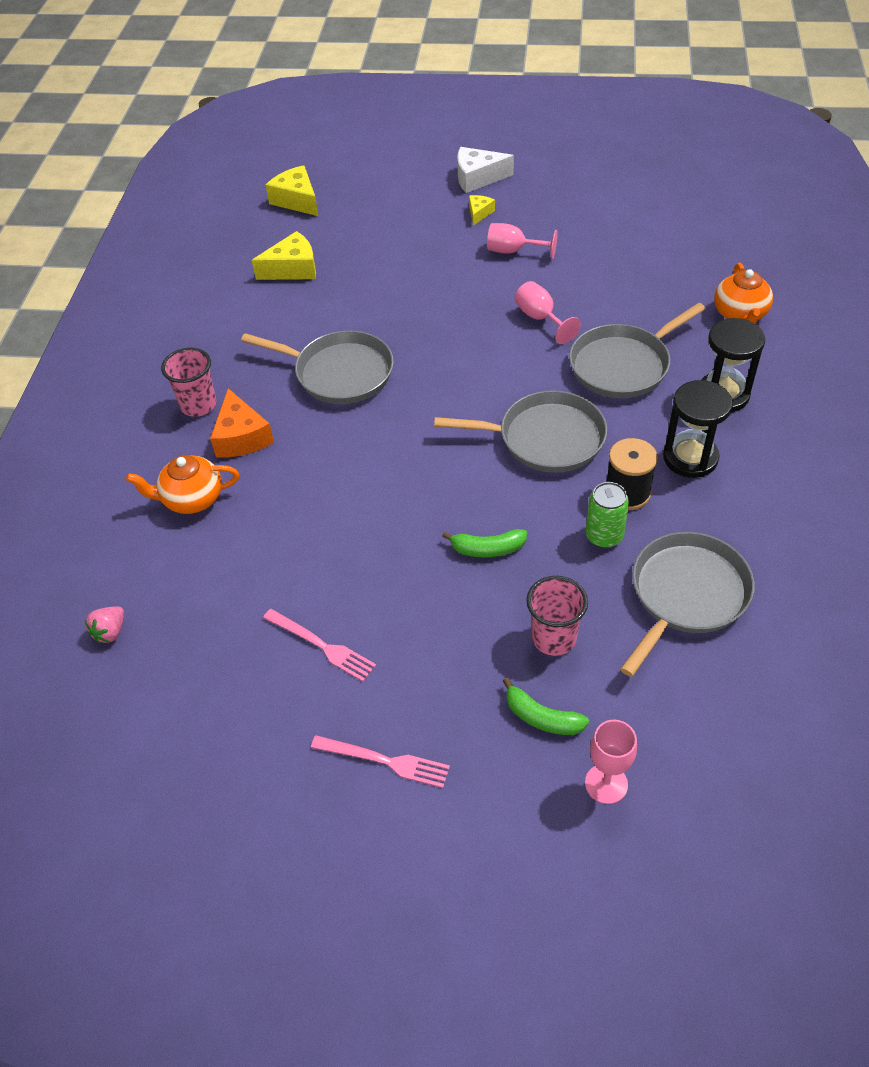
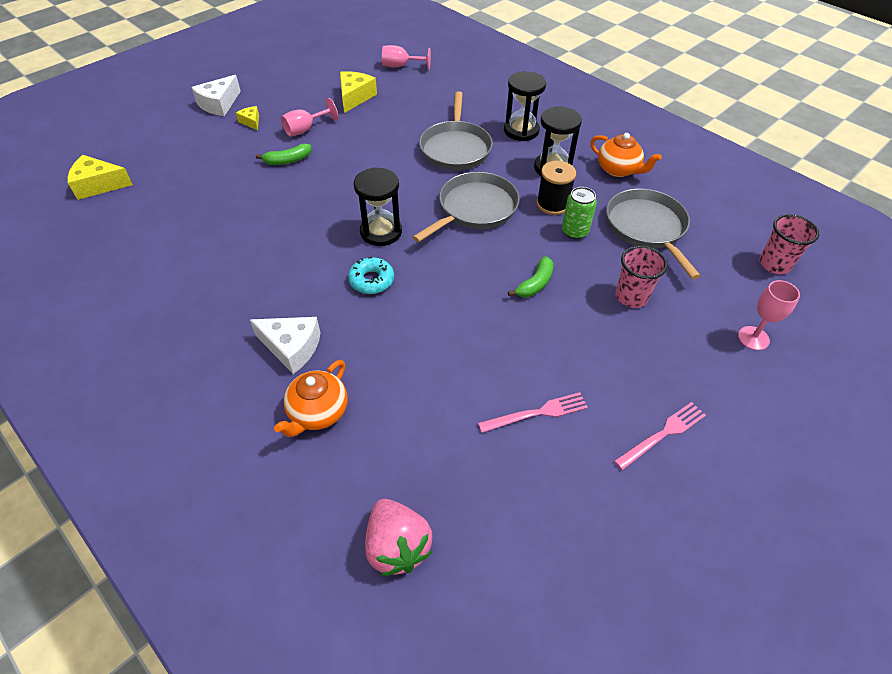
camera: 55 degrees left, 0 degrees up
(110, 632) = (397, 546): pink strawberry -> pink strawberry, size x1.82
(198, 405) = (226, 354): pink cup -> pink cup (774, 264)
(241, 437) = (291, 348): orange cheese -> white cheese
(292, 269) = (164, 226): yellow cheese -> yellow cheese (355, 97)
(339, 373) = (300, 262): grey pan -> none
(366, 432) = (371, 280): none -> turquoise donut
(434, 396) = (381, 232): none -> black hourglass
(540, 318) = (376, 153): pink goblet -> pink goblet (400, 66)
(541, 717) = (685, 337): green banana -> green banana (288, 160)
(740, 314) = (471, 91): orange teapot -> orange teapot (618, 170)

